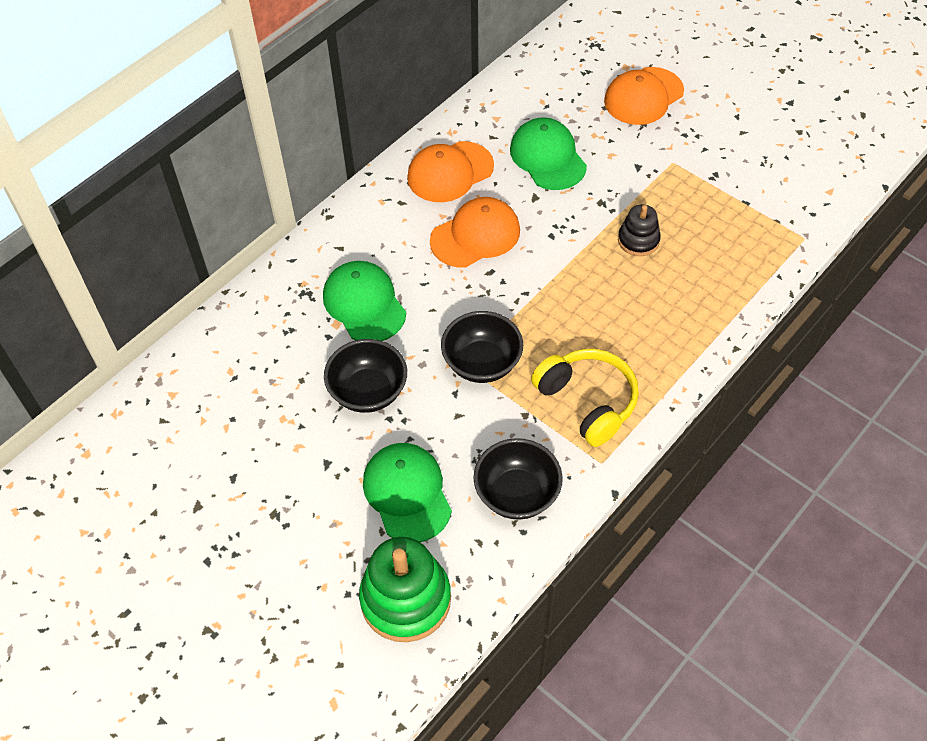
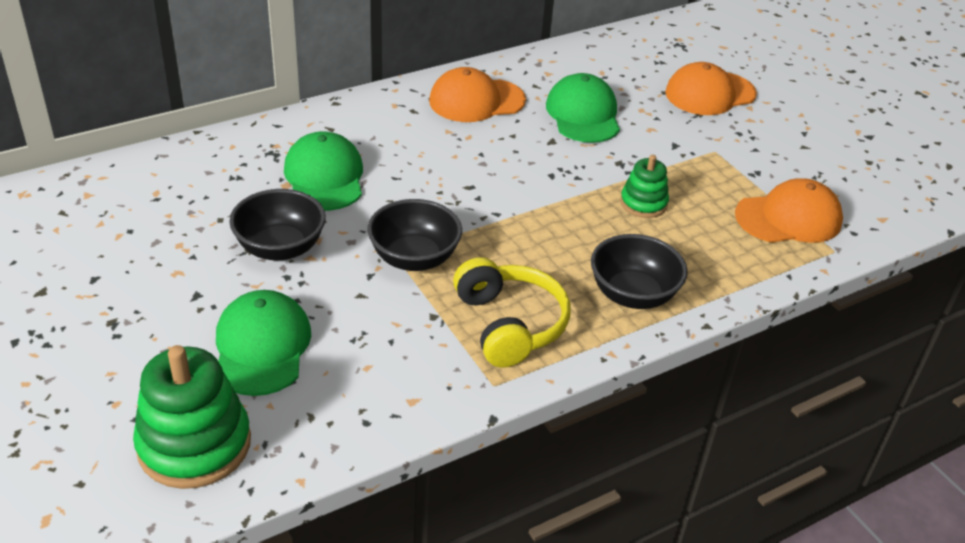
camera: 15 degrees right, 15 degrees down
(475, 235) = (472, 154): orange cap -> orange cap (788, 218)
(517, 494) = (380, 384): black bowl -> black bowl (633, 295)
(638, 240) = (643, 203): black stacking toy -> green stacking toy

